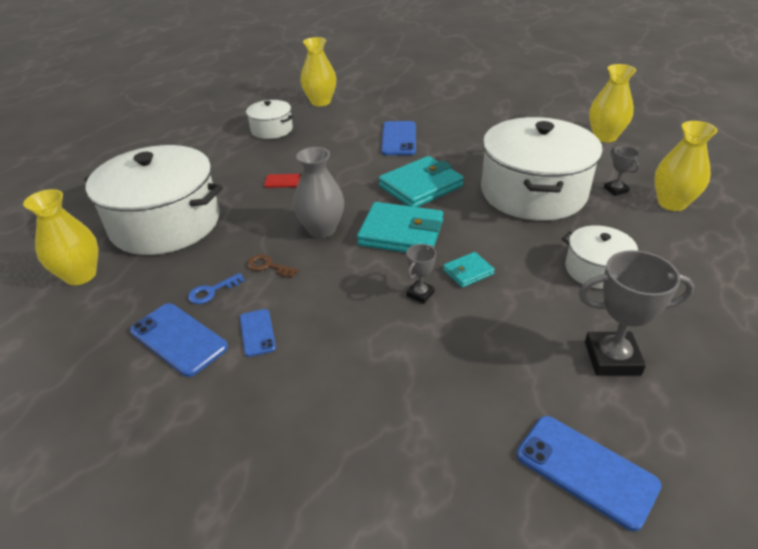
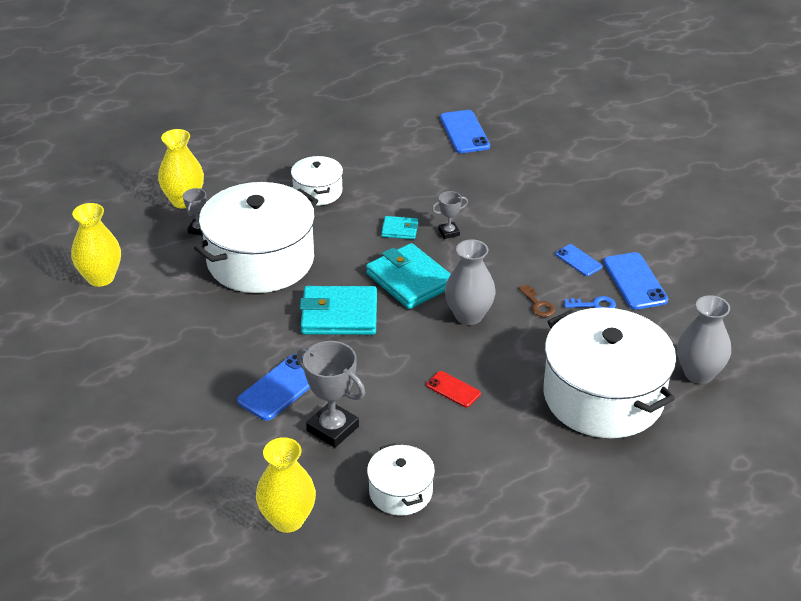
camera: 145 degrees left, 0 degrees up
(80, 275) = (698, 373): yellow vase -> grey vase
(257, 332) = (578, 260): blue phone -> blue phone turned 60 degrees counterclockwise
(612, 358) = (386, 155): grey trophy -> grey trophy (332, 429)

